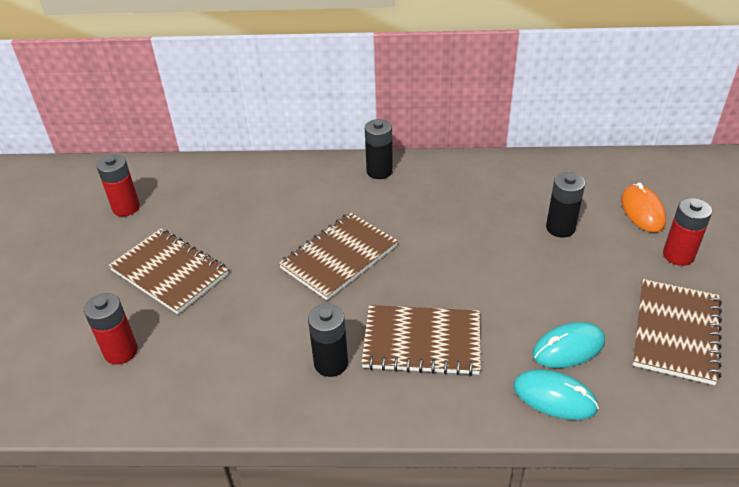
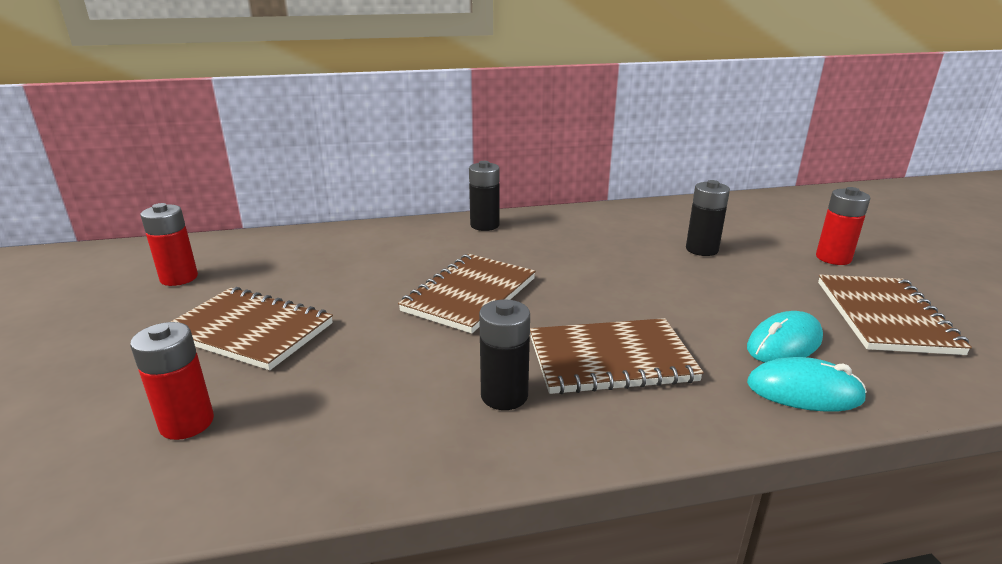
camera: 15 degrees left, 15 degrees down
(642, 211) = (772, 231): orange mouse -> none

